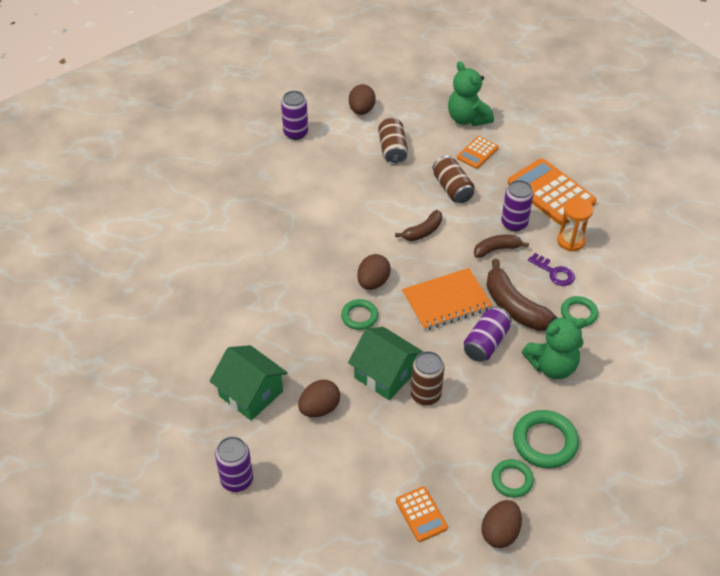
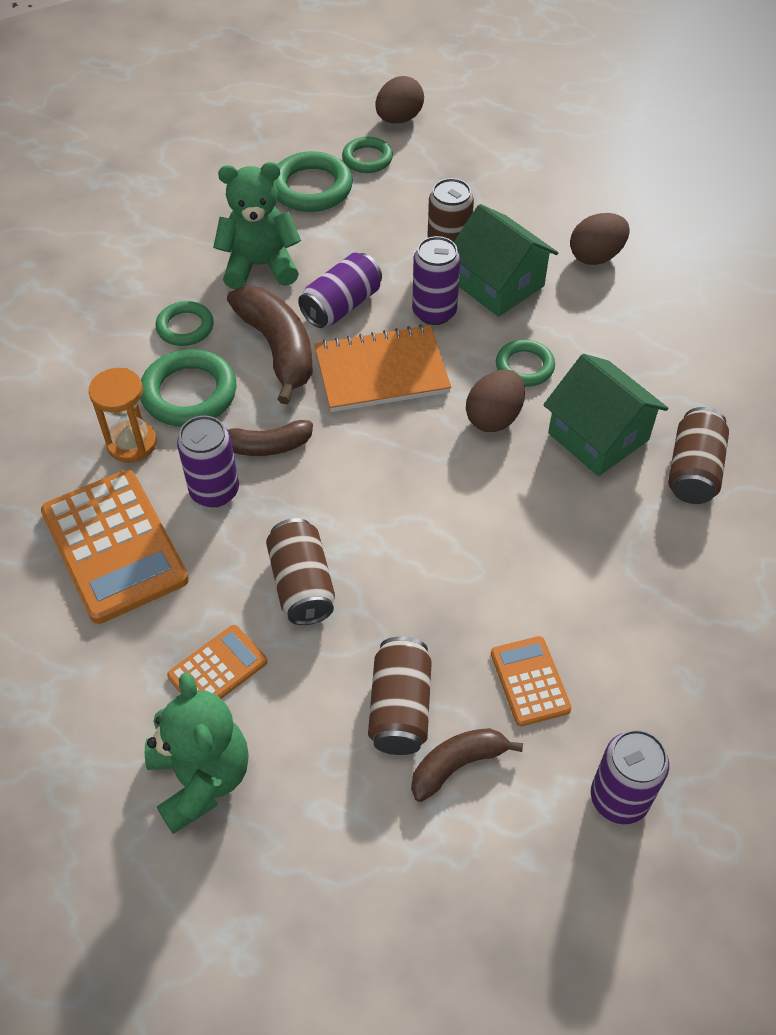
camera: 170 degrees left, 5 degrees up
(237, 480) = (703, 197): purple can -> purple can (434, 312)
(251, 393) = (692, 285): green house -> green house (598, 437)
(257, 268) = (693, 470): none -> brown can
(361, 110) = (450, 852): brown egg -> none
(421, 514) = (483, 143): orange calculator -> orange calculator (530, 681)
(423, 231) = (386, 498): brown banana -> brown banana (457, 764)
(554, 272) = (189, 393): purple key -> green ring

